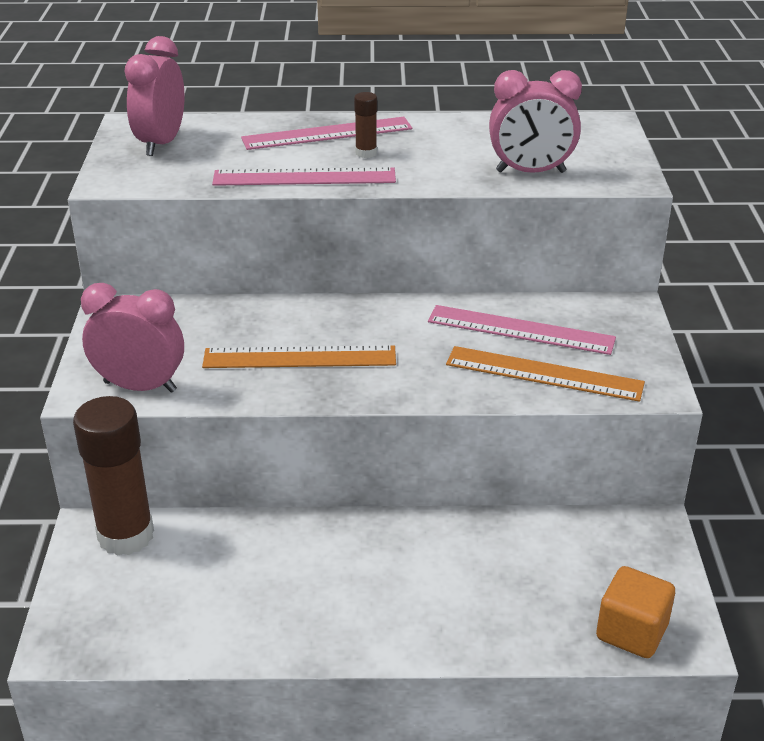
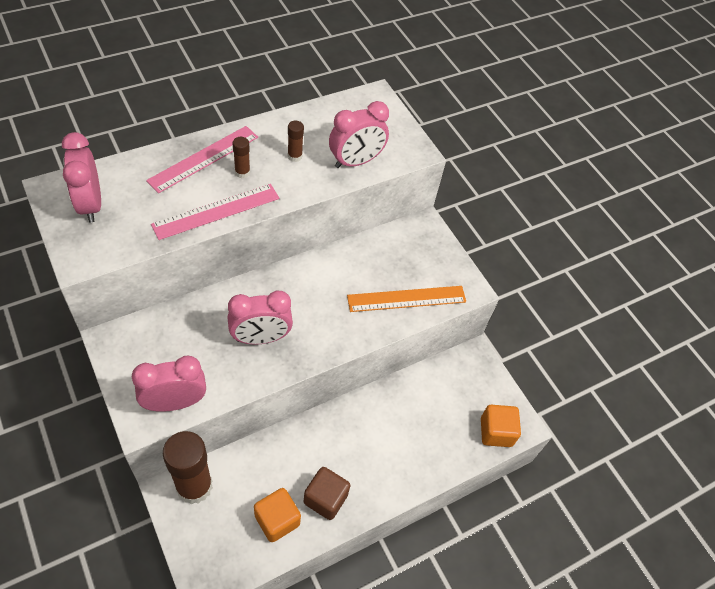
camera: 35 degrees left, 20 degrees up
(208, 613) = (277, 520): none -> orange cube
(295, 615) = (325, 498): none -> brown cube
(299, 357) = (260, 338): orange ruler -> pink clock
(448, 152) = (295, 156): none -> brown glue stick
(520, 330) = (376, 266): pink ruler -> none

